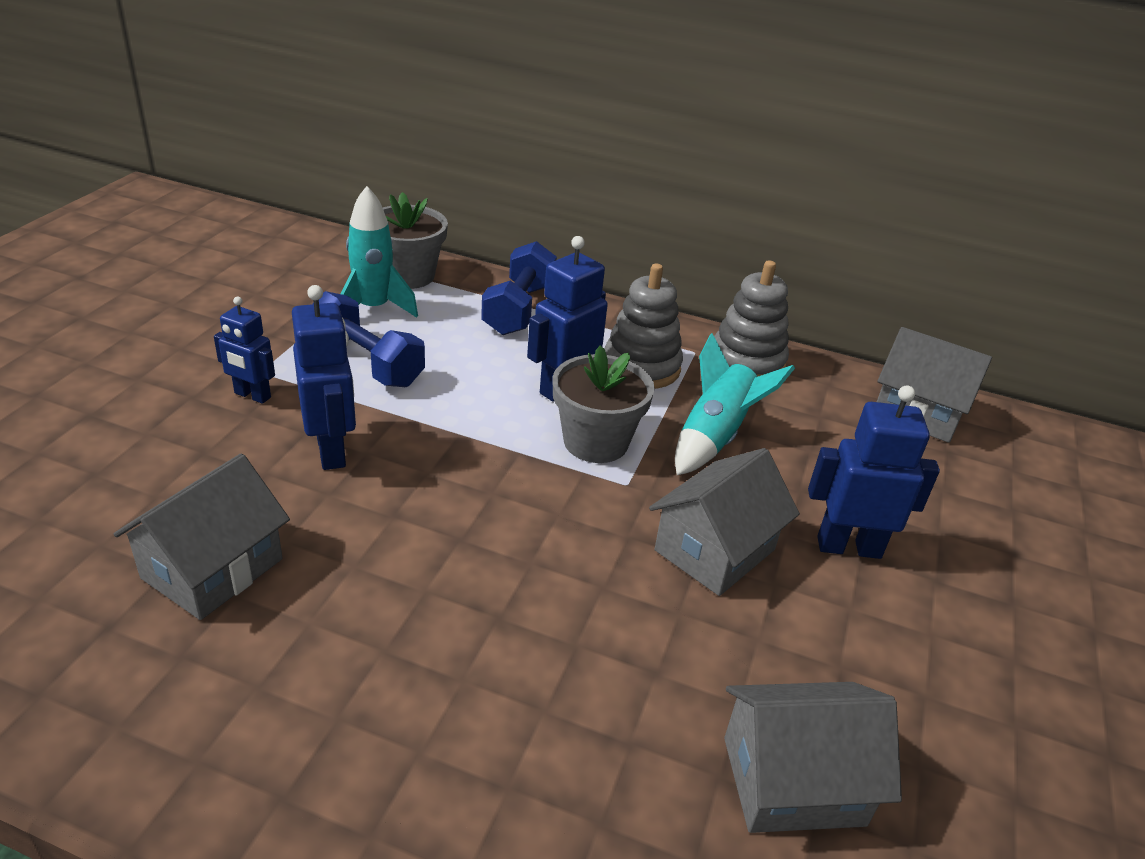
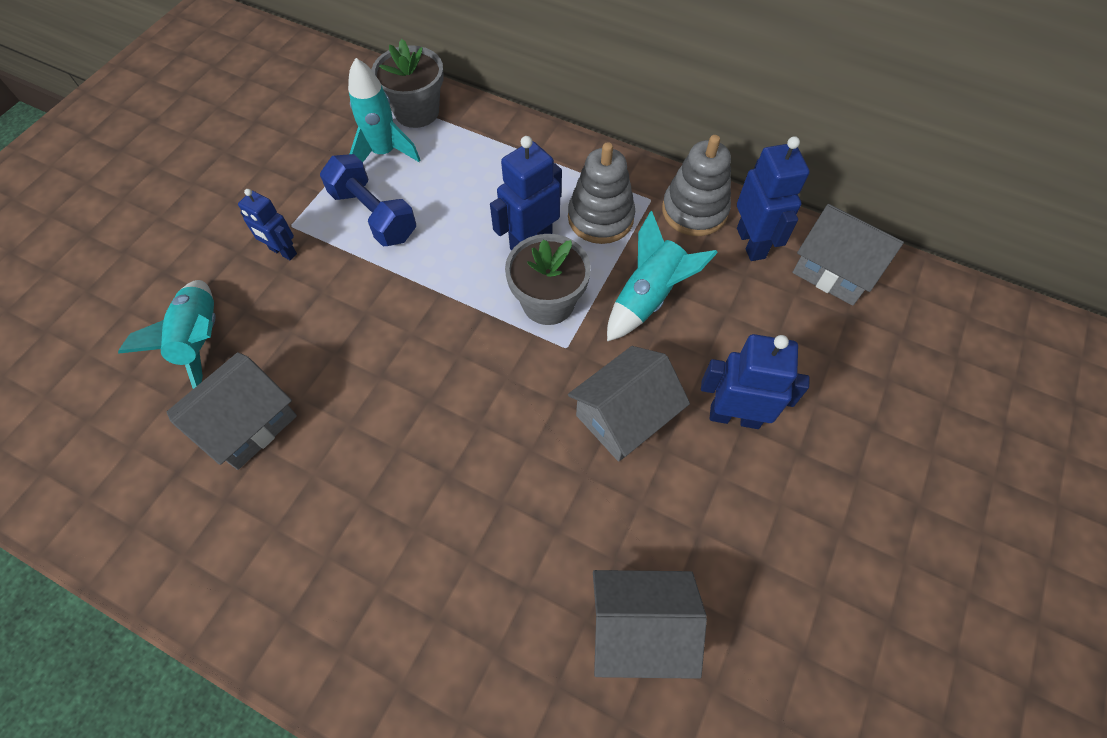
camera: 10 degrees right, 25 degrees up
(144, 482) = (201, 340): none -> turquoise rocket
(332, 450) = (340, 310): blue robot -> blue robot (751, 243)
(519, 309) = (506, 150): blue dumbbell -> none

